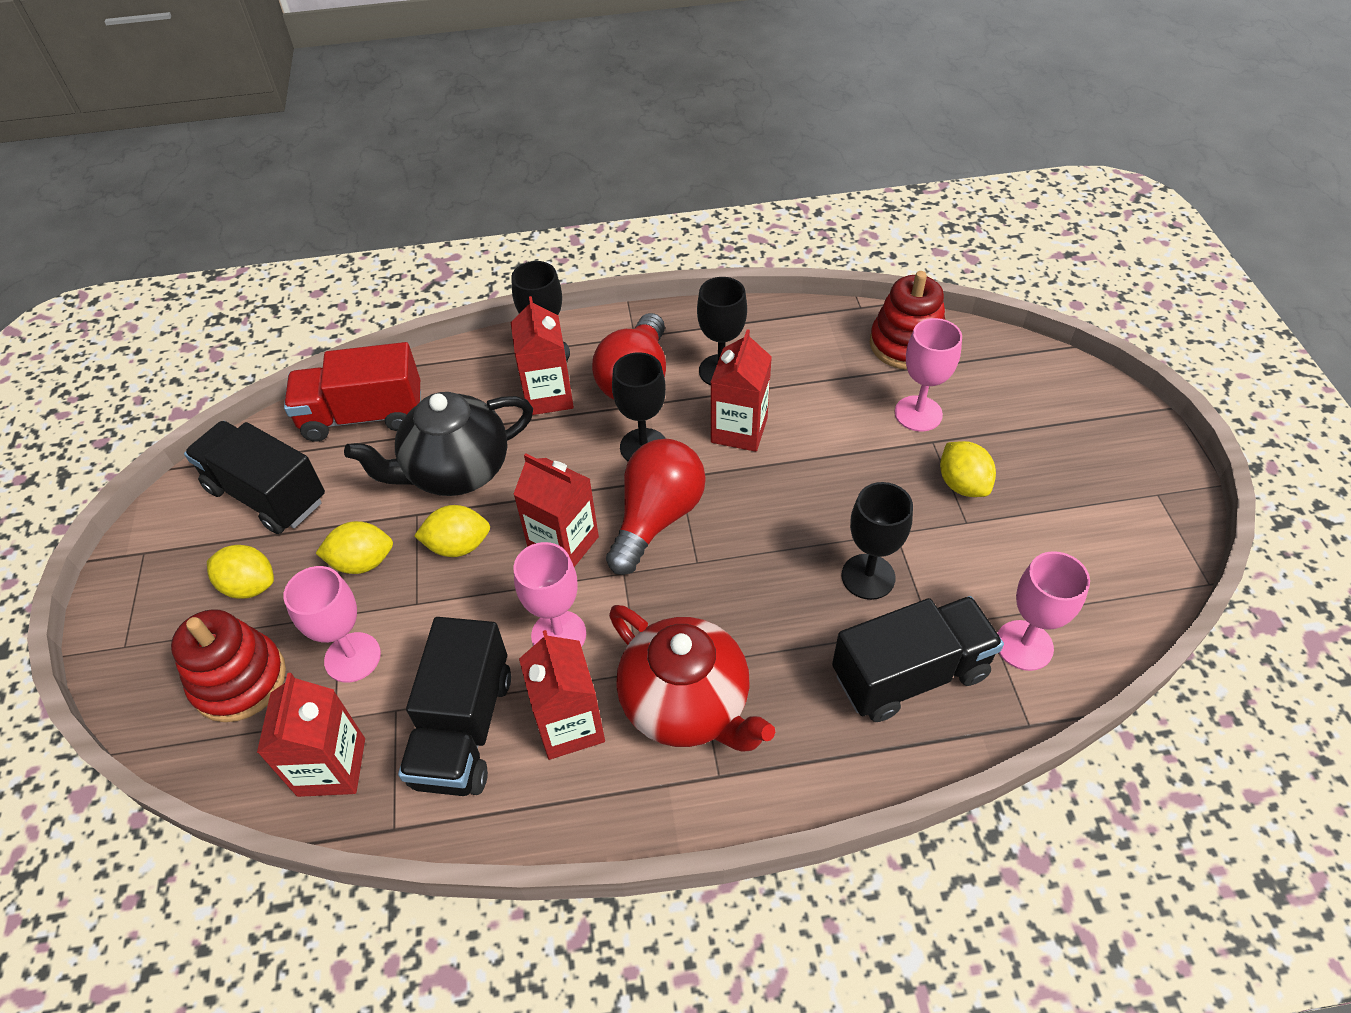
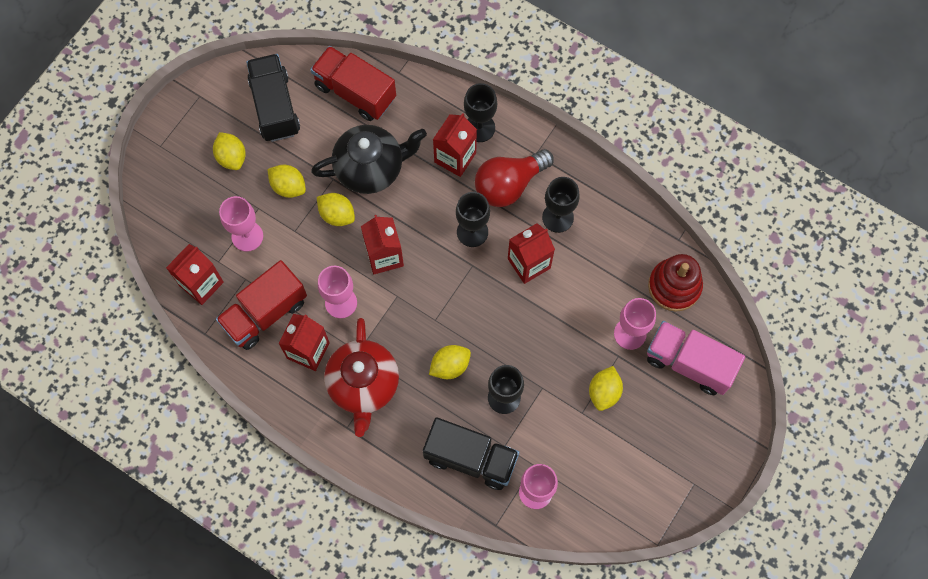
camera: 40 degrees right, 20 degrees up
(239, 680) = (194, 207): red stacking toy -> none
(456, 471) = (371, 168): black teapot -> black teapot turned 150 degrees clockwise
(464, 729) = (265, 313): black truck -> red truck
(657, 518) = (439, 279): red light bulb -> none
(769, 595) = (450, 366): none -> yellow lemon
(1005, 395) = (689, 363): none -> pink truck

